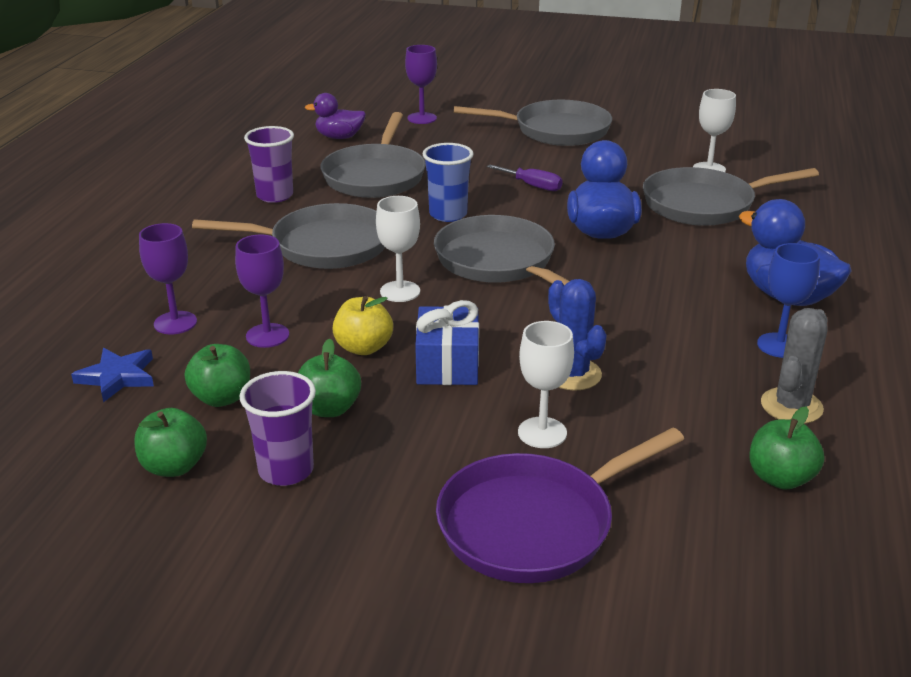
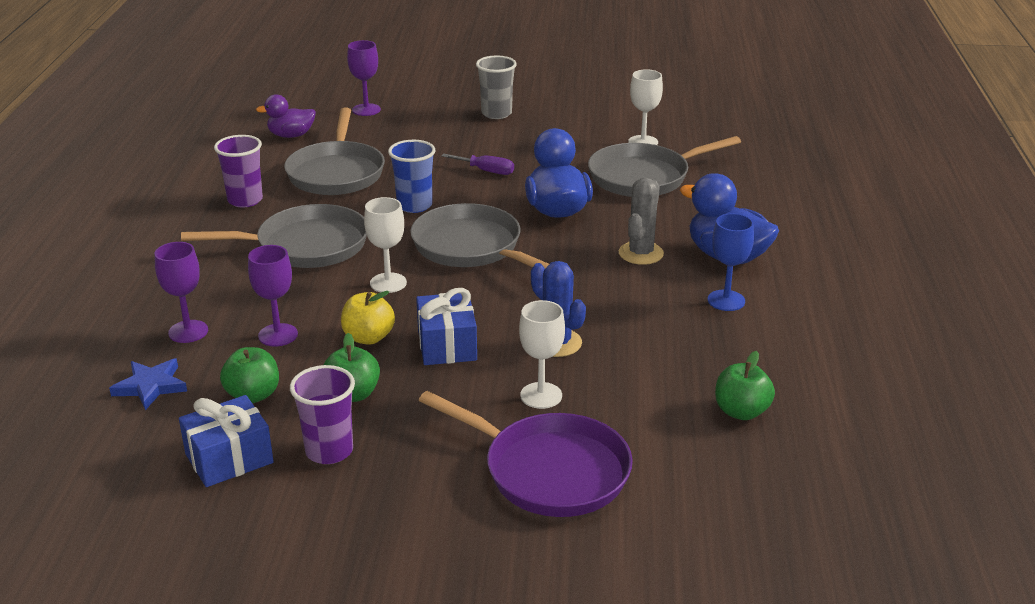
camera: 10 degrees left, 0 degrees up
(174, 466) = (229, 458): green apple -> blue gift
(533, 524) = (549, 471): purple pan -> purple pan turned 105 degrees counterclockwise
(556, 130) = (496, 113): grey pan -> grey cup
(791, 406) = (742, 351): grey cactus -> grey cactus (641, 253)

